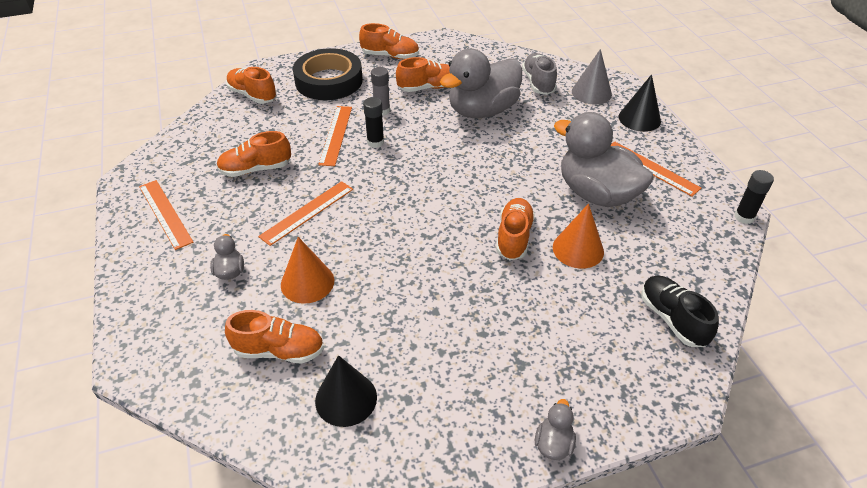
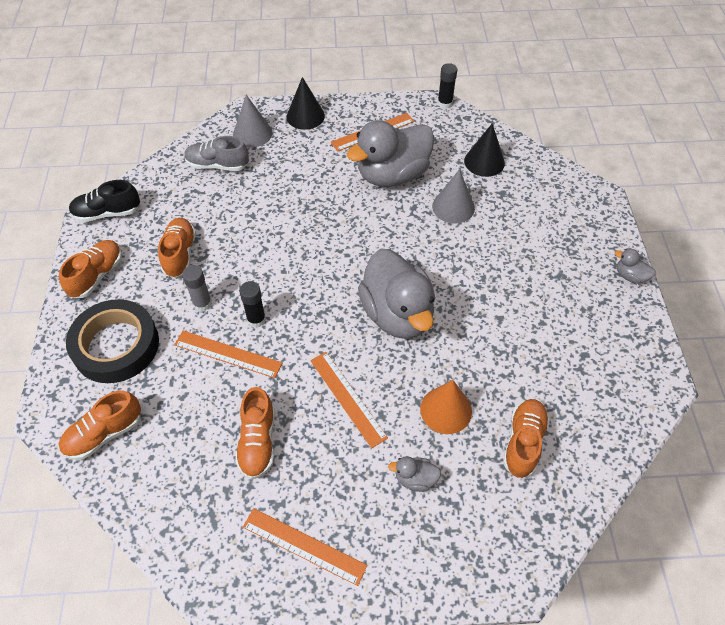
camera: 75 degrees left, 10 degrees up
(165, 213) = (304, 546): orange ruler -> orange ruler turned 45 degrees clockwise
(346, 398) = (579, 397): black cone -> black cone (484, 162)
(482, 111) = (243, 219): grey duck -> grey duck (397, 314)
(514, 237) = (429, 243): orange shoe -> none
(578, 249) = (453, 207): orange cone -> grey cone
(672, 319) = (534, 178): black shoe -> black shoe (107, 213)

